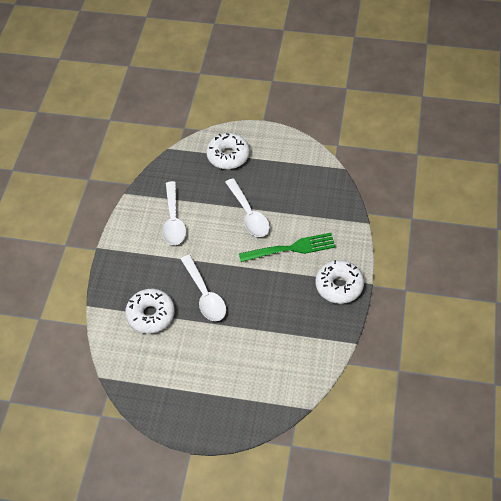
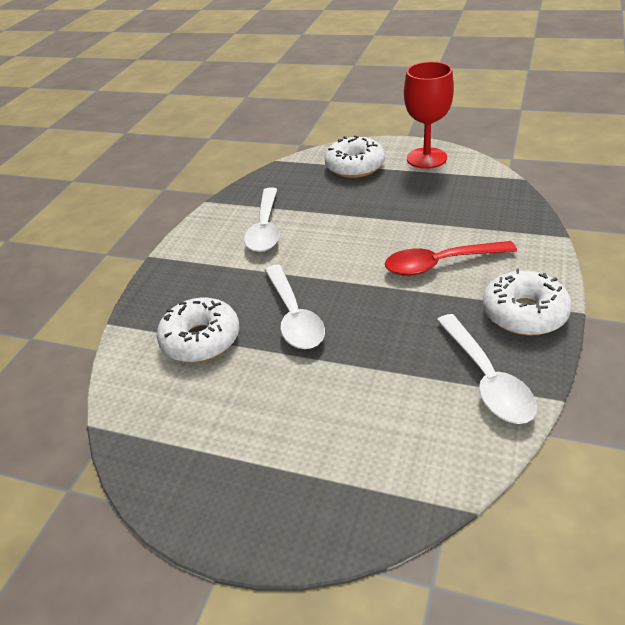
camera: 10 degrees right, 15 degrees down
(249, 214) = (377, 224): white spoon -> white spoon (487, 379)
(278, 147) = (426, 158): none -> red goblet
(290, 249) = (440, 264): green fork -> red spoon

